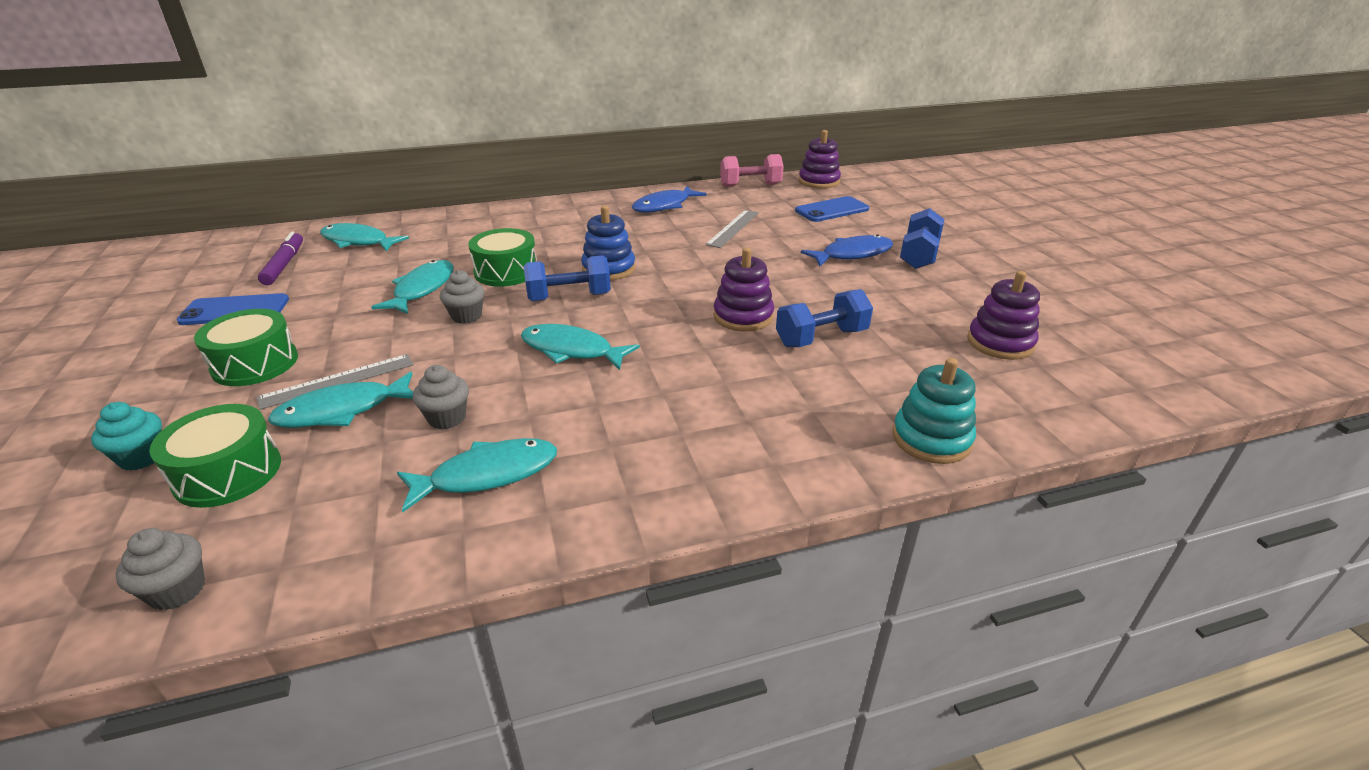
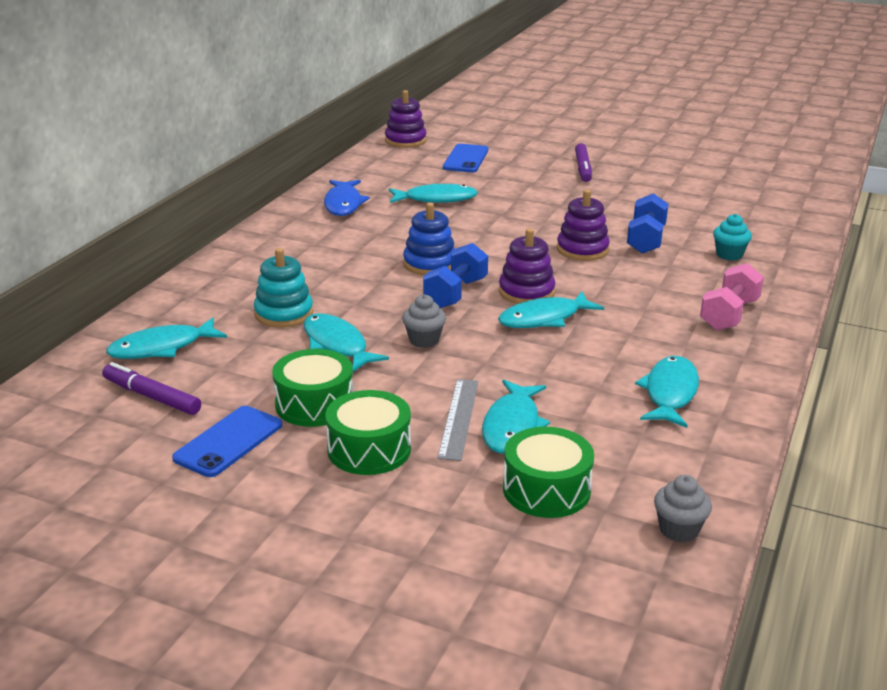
camera: 50 degrees left, 5 degrees down
(142, 457) = (472, 525): turquoise cupcake -> turquoise cupcake (729, 255)
(447, 418) = (579, 388): grey cupcake -> none
(506, 272) = (364, 302): green drum -> green drum (314, 404)
(733, 228) = (436, 199): grey ruler -> turquoise fish
(750, 185) = (365, 162): pink dumbbell -> pink dumbbell (729, 315)
(852, 254) = (548, 184): blue fish -> none
(919, 255) = (583, 168): blue dumbbell -> purple marker
(931, 439) = (788, 259): turquoise stacking toy -> turquoise stacking toy (284, 314)
(1000, 343) = (720, 200): purple stacking toy -> purple stacking toy (526, 292)

